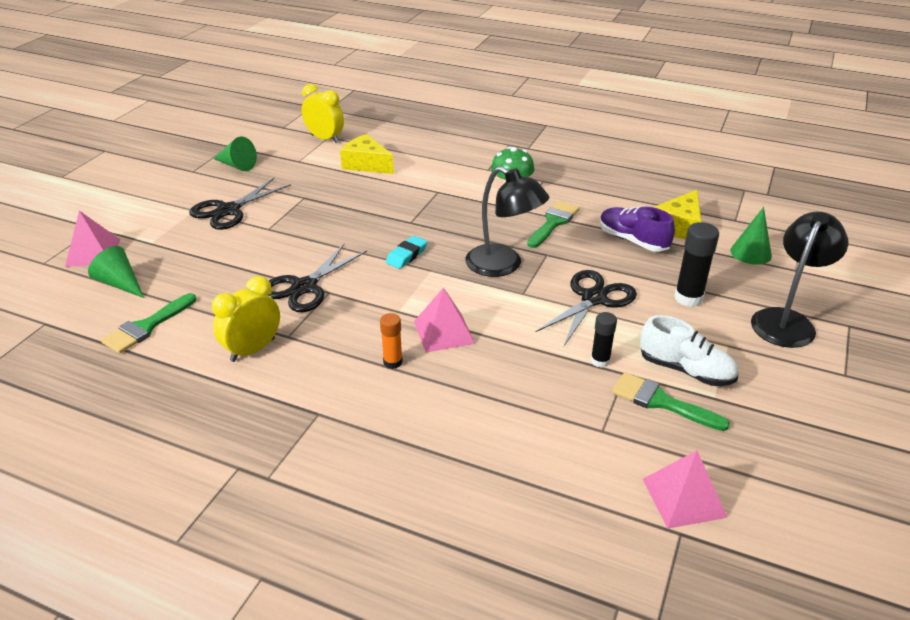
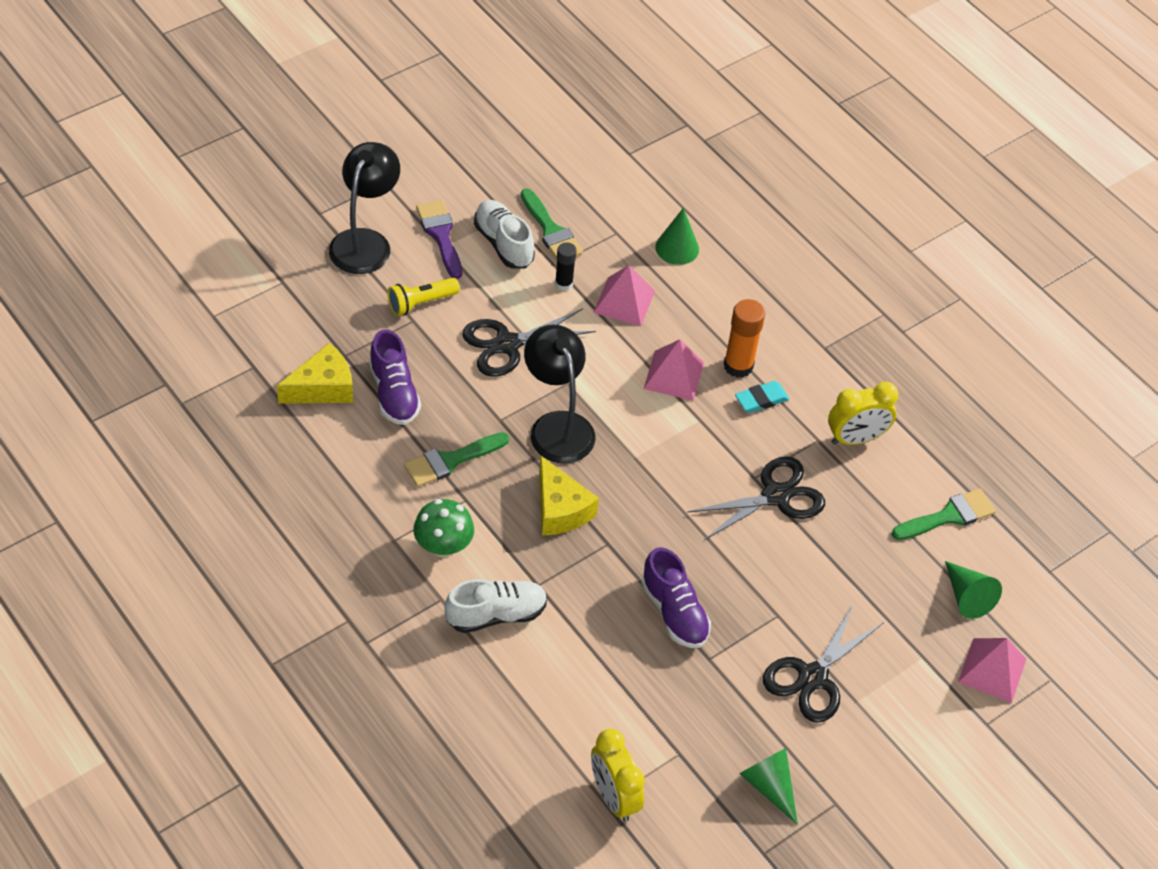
camera: 155 degrees left, 15 degrees up
(229, 210) = (813, 677): black scissors -> black scissors turned 150 degrees clockwise
(341, 208) = (674, 612): none -> purple shoe
(366, 164) = (591, 694): yellow cheese -> yellow cheese (560, 509)
(392, 362) = (738, 366): orange glue stick -> orange glue stick, size x1.60
(406, 255) = (646, 490): turquoise eraser -> turquoise eraser (761, 400)
(450, 173) = (496, 615): none -> white shoe
(683, 497) = (605, 169): pink pyramid -> pink pyramid (624, 301)
(688, 298) = (421, 303): black glue stick -> yellow flashlight
(742, 353) = (440, 235): none -> purple brush
(751, 253) = (297, 320): green cone -> green cone (677, 248)
(787, 320) = (365, 242): black lamp -> black lamp turned 135 degrees clockwise

